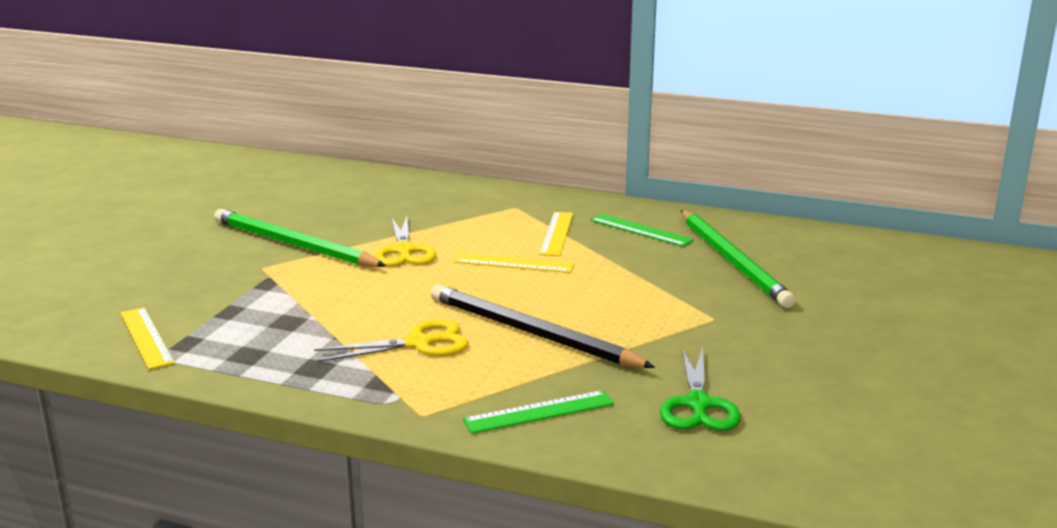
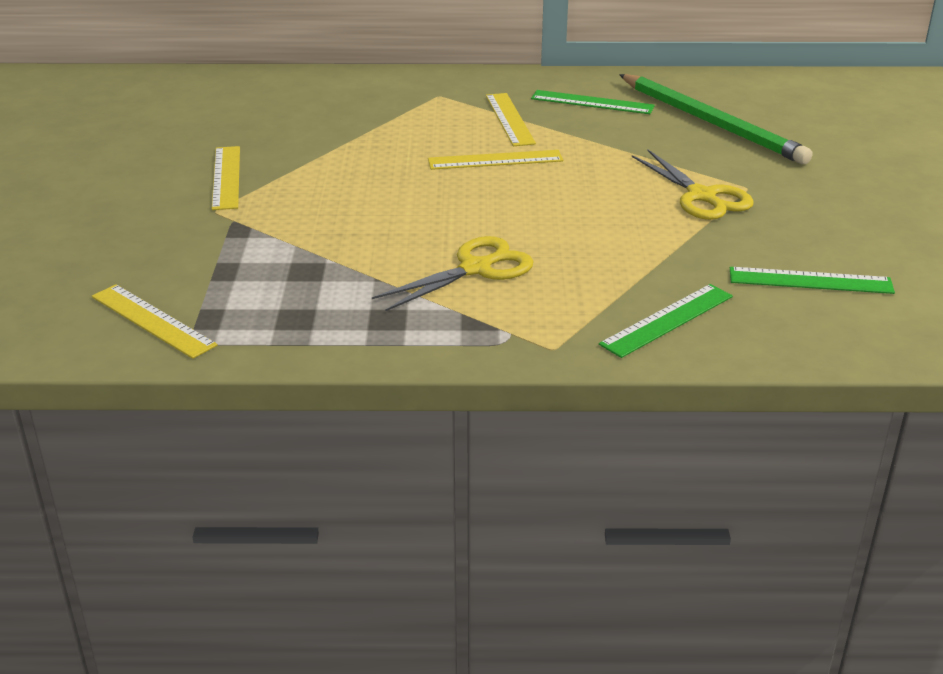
camera: 20 degrees left, 10 degrees up
(293, 244) = (226, 177): green pencil -> yellow ruler
(404, 251) = (362, 164): yellow scissors -> yellow scissors (701, 196)
(531, 333) = (582, 235): black pencil -> none
(698, 404) = (810, 281): green scissors -> green ruler

